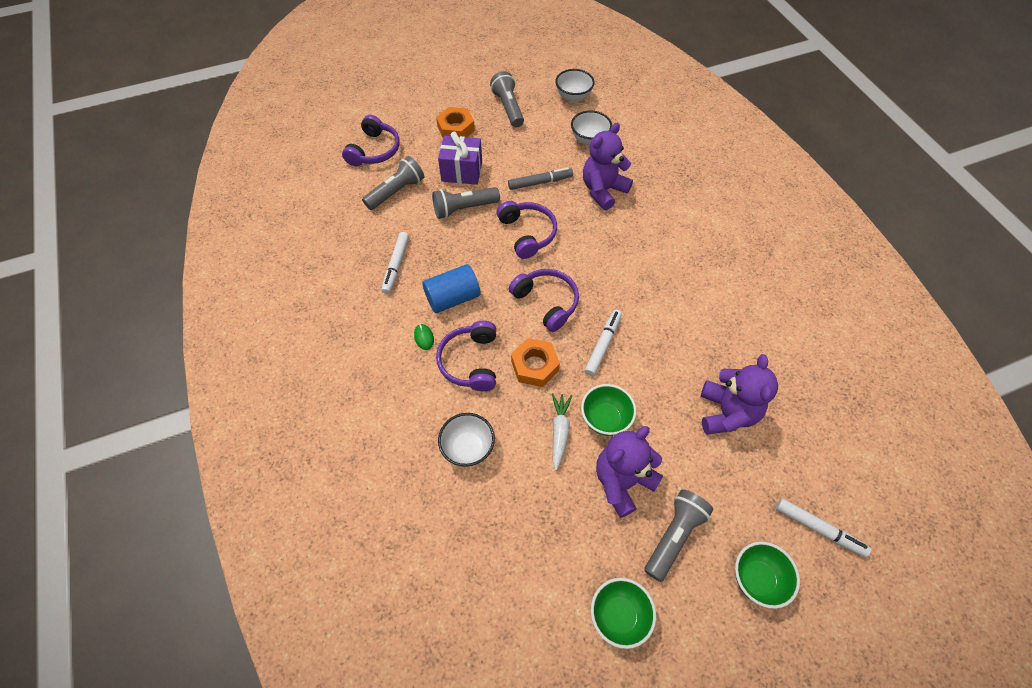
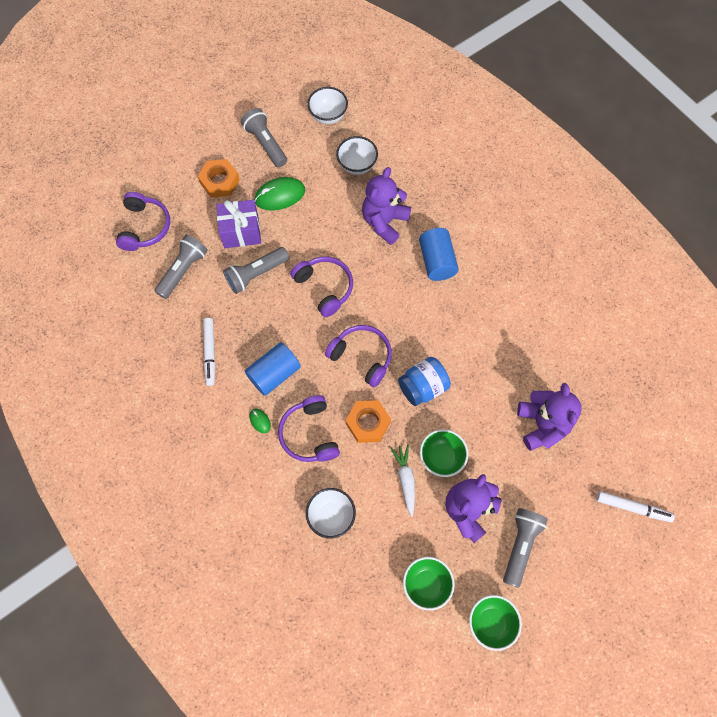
camera: 15 degrees left, 10 degrees up
(508, 150) = (280, 195): none -> green mouse
(540, 182) = (321, 227): grey marker -> none
(603, 345) = (423, 387): white marker -> blue jar
(647, 234) = (437, 261): none -> blue cylinder
(756, 579) = (591, 562): green bowl -> green bowl (426, 584)

